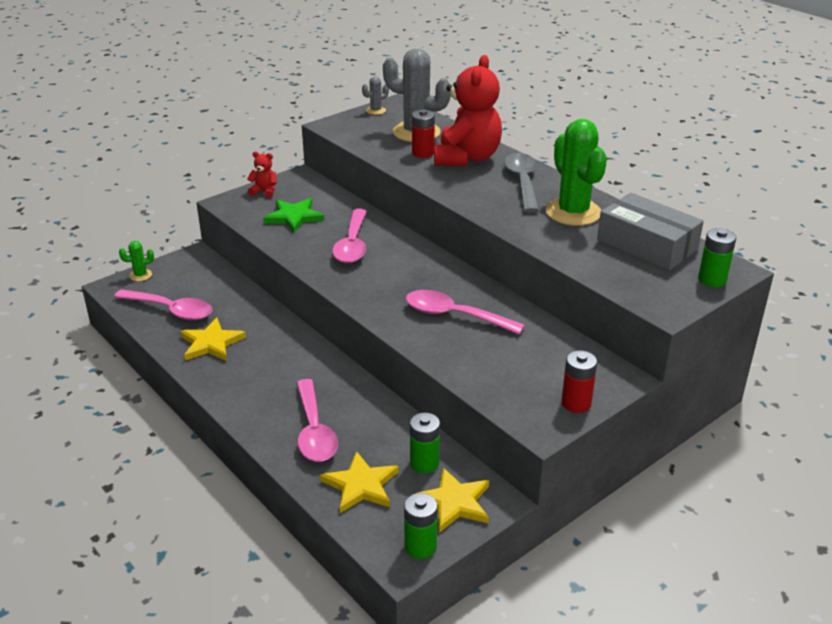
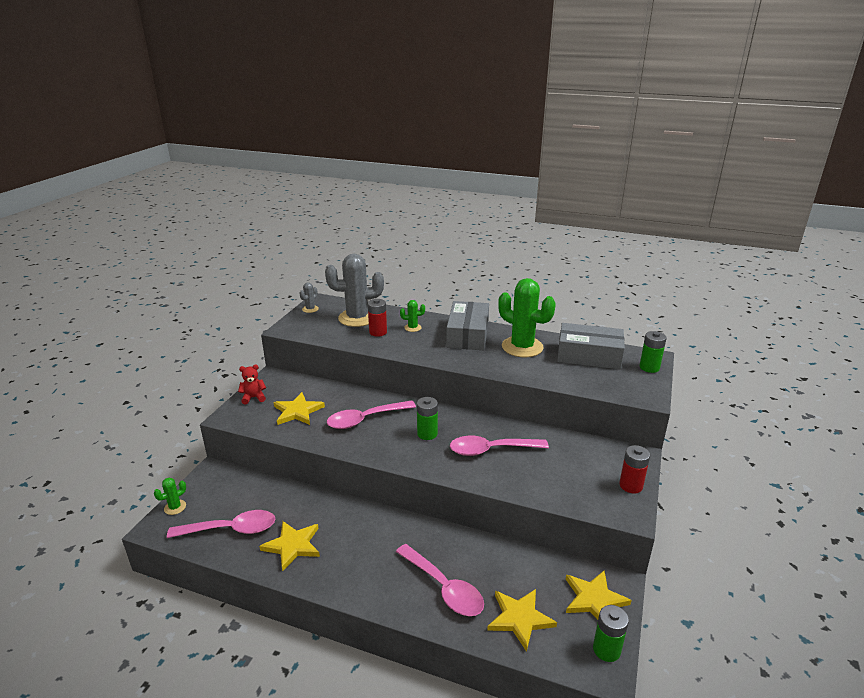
camera: 30 degrees left, 5 degrees down
(294, 217) = (297, 411): green star -> yellow star
(352, 245) = (365, 419): pink spoon -> pink spoon turned 90 degrees clockwise
(424, 463) = (546, 577): green battery -> green battery (427, 434)
(467, 158) = (412, 328): red teddy bear -> green cactus
(522, 182) = (467, 335): grey spoon -> grey box

